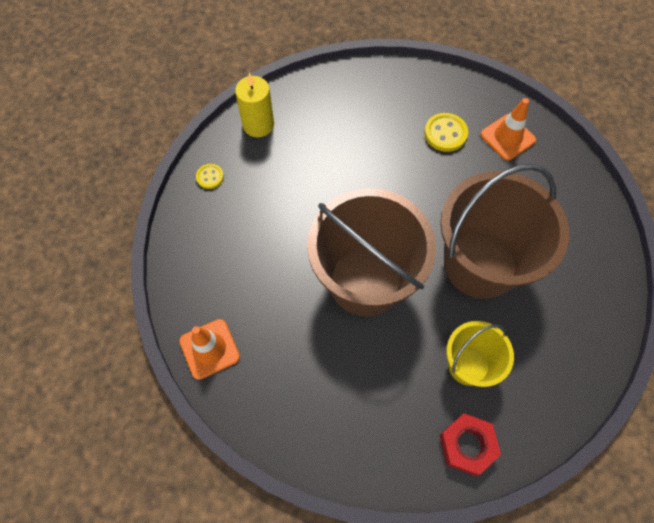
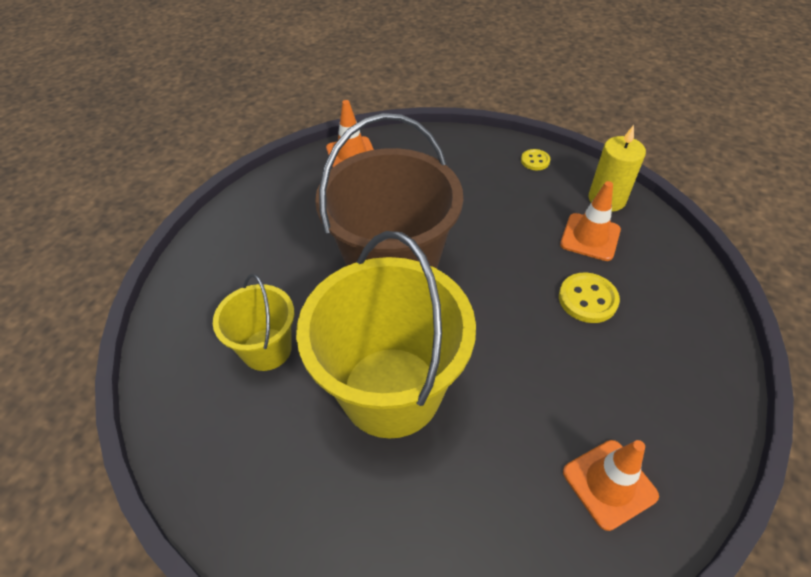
camera: 100 degrees right, 15 degrees down
(305, 138) = (590, 237): none -> orange traffic cone
(445, 133) = (609, 391): yellow button -> yellow button (587, 299)
(467, 445) = (183, 330): red nut -> none
(480, 264) = (391, 391): brown bucket -> yellow bucket

